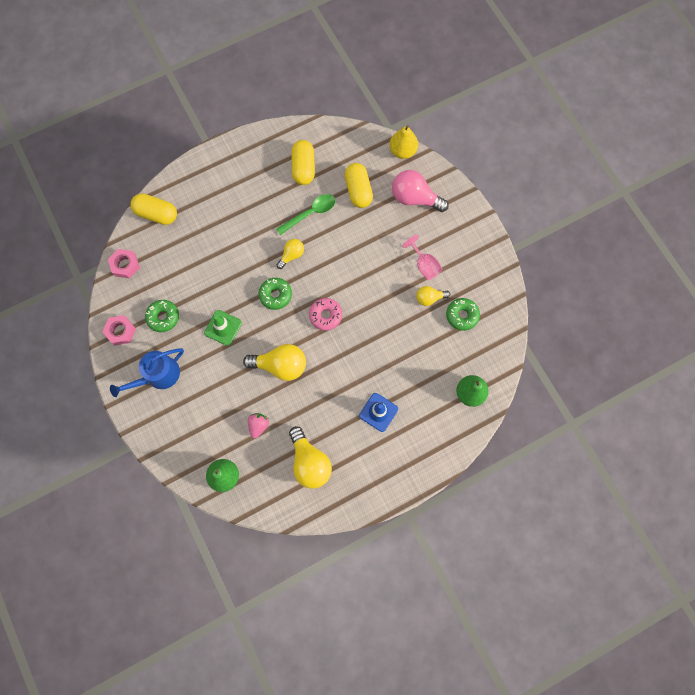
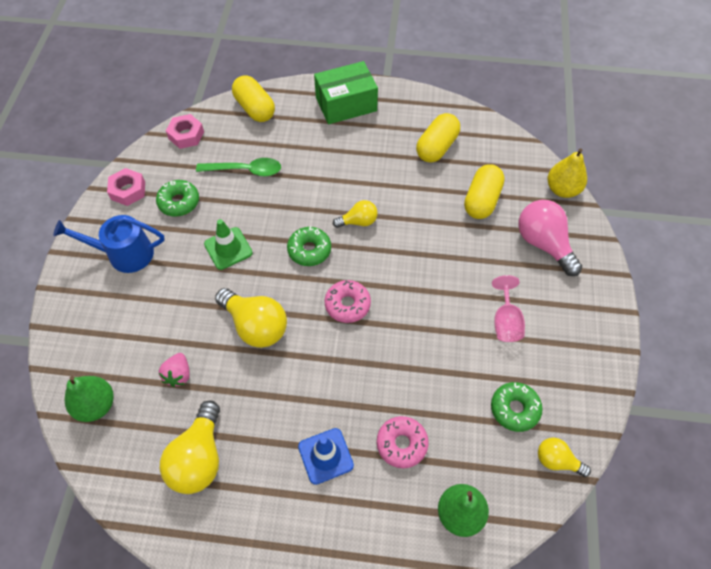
camera: 35 degrees right, 15 degrees down
(218, 171) = (346, 104): none -> green box
(258, 425) = (178, 375): pink strawberry -> pink strawberry turned 135 degrees clockwise
(310, 213) = (411, 193): green spoon -> green spoon (245, 170)
(415, 377) = (401, 444): none -> pink donut
(429, 298) = (486, 362): yellow light bulb -> yellow light bulb (557, 460)

